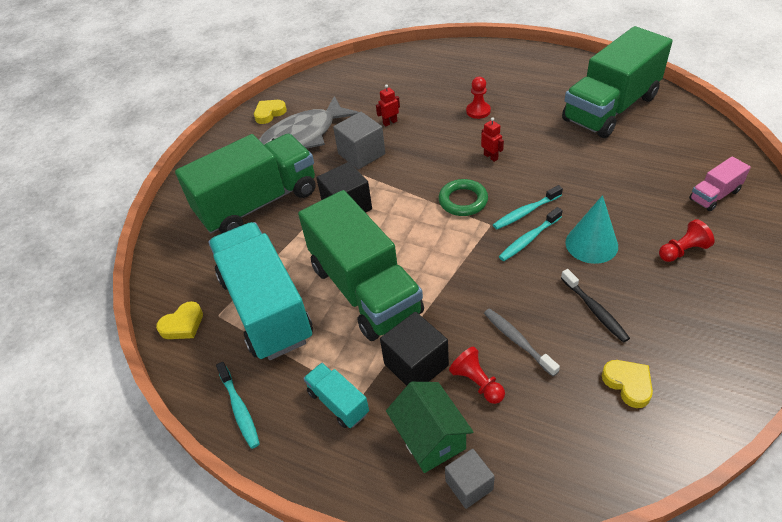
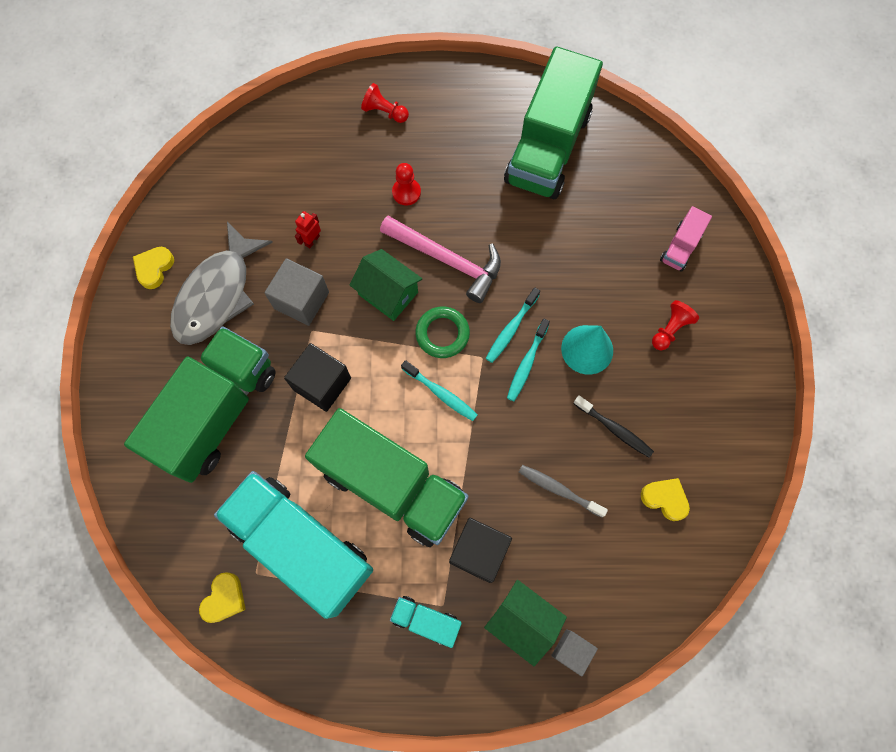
camera: 30 degrees left, 25 degrees up
(239, 409) = (337, 666): turquoise toothbrush -> turquoise toothbrush (441, 393)
(431, 165) = (388, 293): none -> green house
(477, 382) = (540, 548): red pawn -> red pawn (384, 112)
(491, 157) = (447, 260): red robot -> pink hammer

